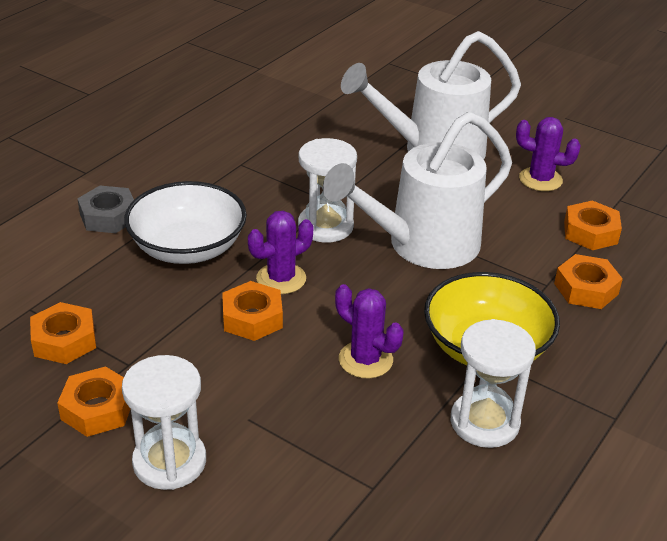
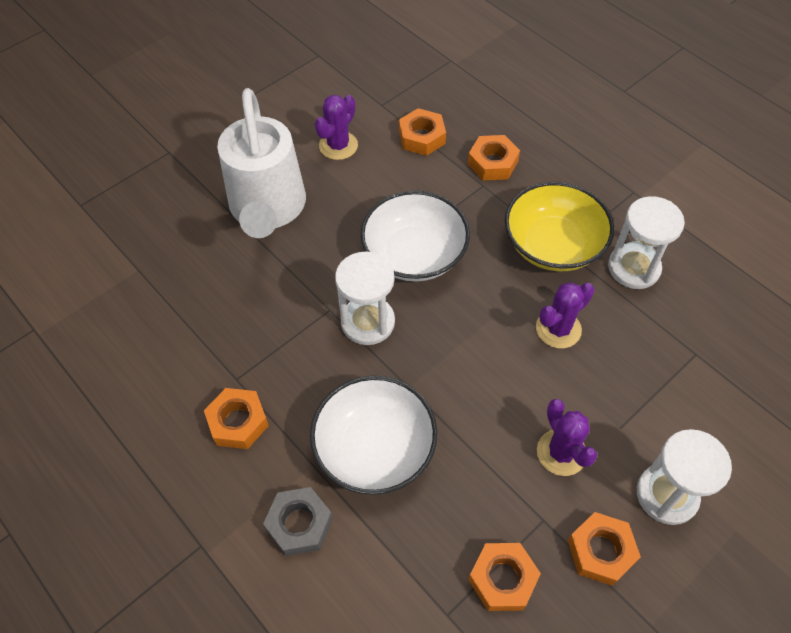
camera: 75 degrees left, 20 degrees up
(252, 318) = (493, 405): orange nut -> orange nut (238, 422)
(281, 279) = (440, 373): purple cactus -> purple cactus (561, 452)
(422, 246) = (414, 254): white watering can -> white bowl

